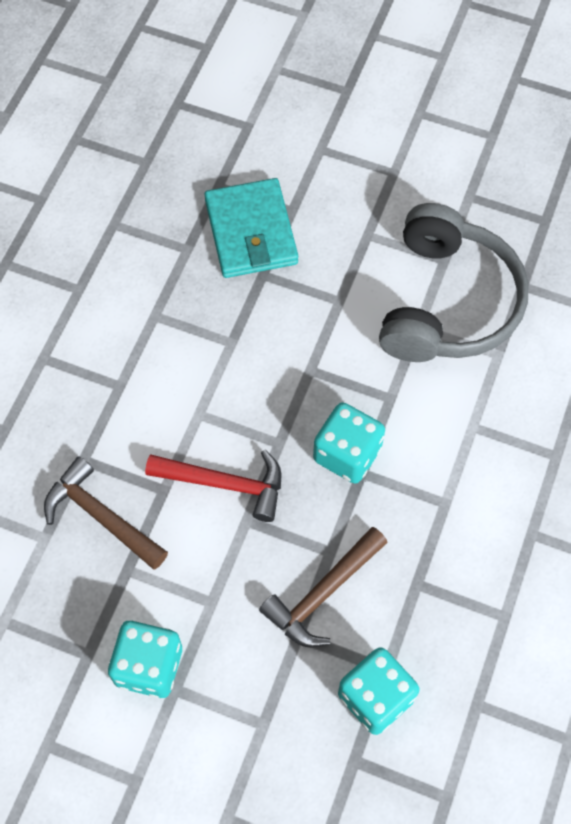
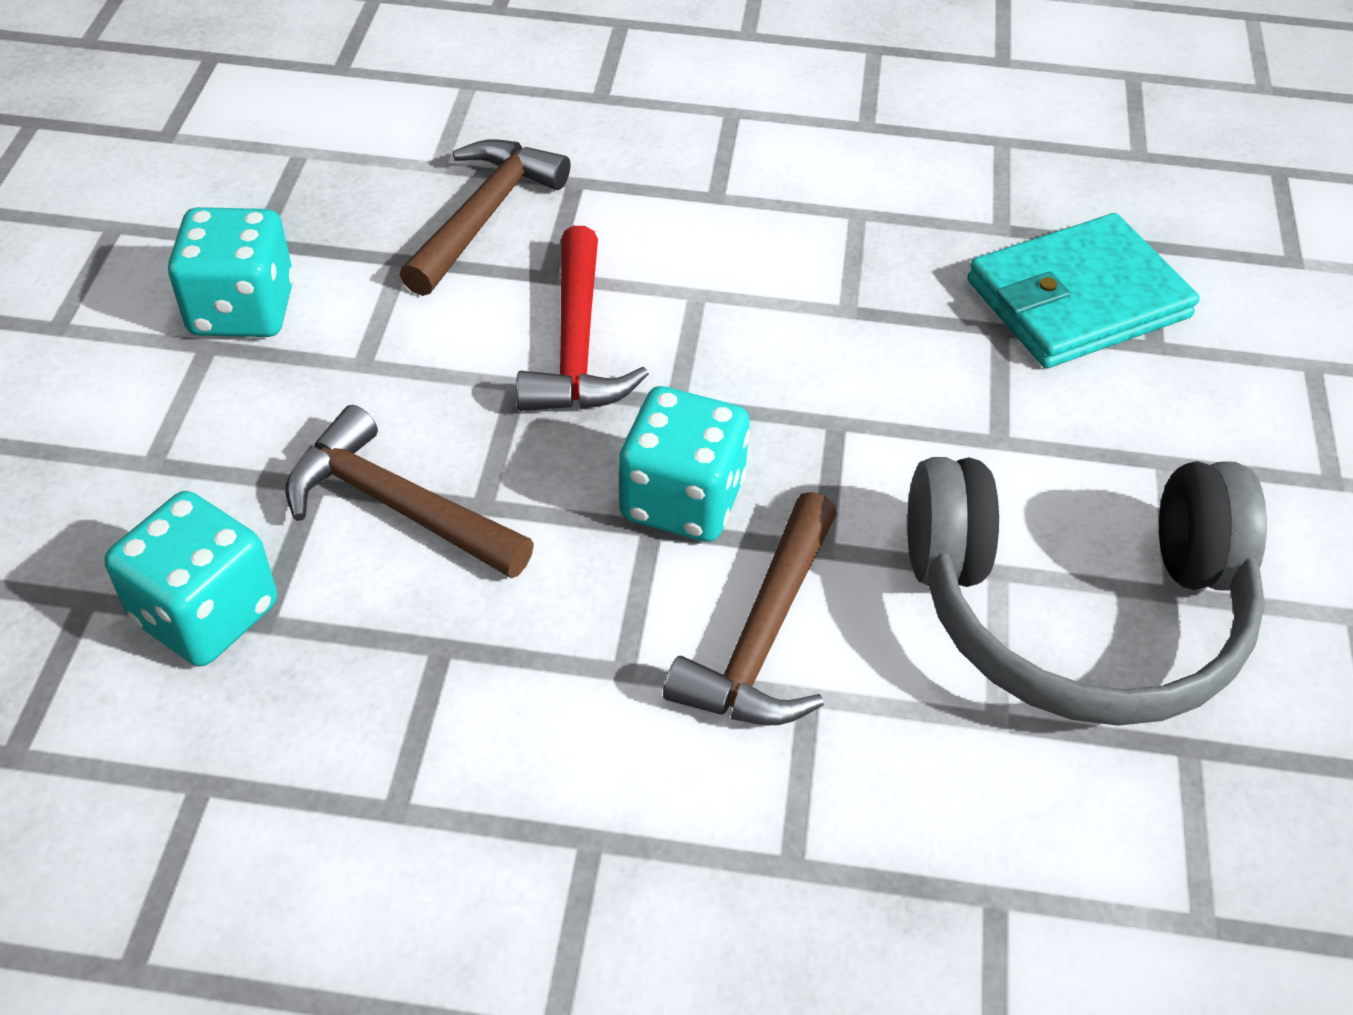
camera: 75 degrees right, 15 degrees down
(436, 436) = (764, 635): none -> brown hammer

